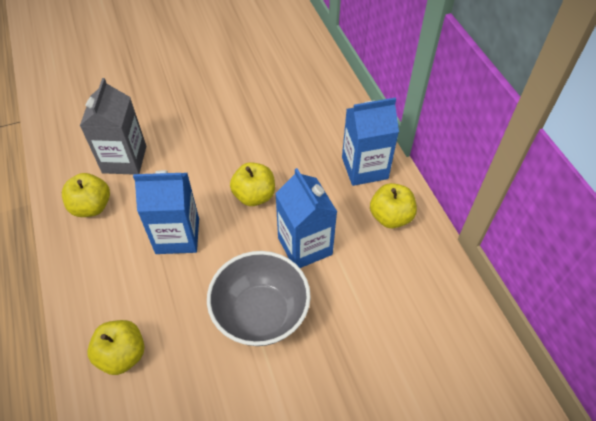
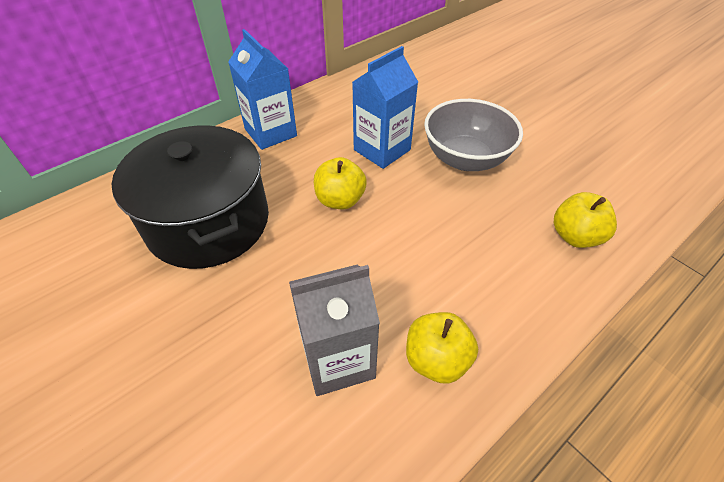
camera: 110 degrees left, 5 degrees down
(177, 236) = (425, 246): blue carton -> none
(270, 115) = (208, 222): none -> black pot
(390, 217) = (323, 108): yellow apple -> none

